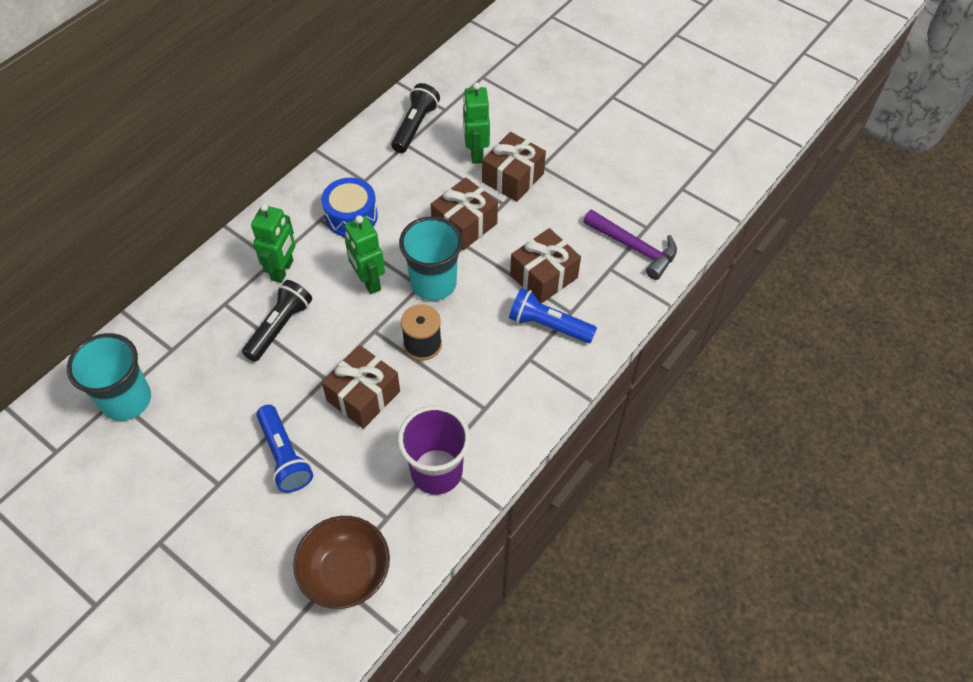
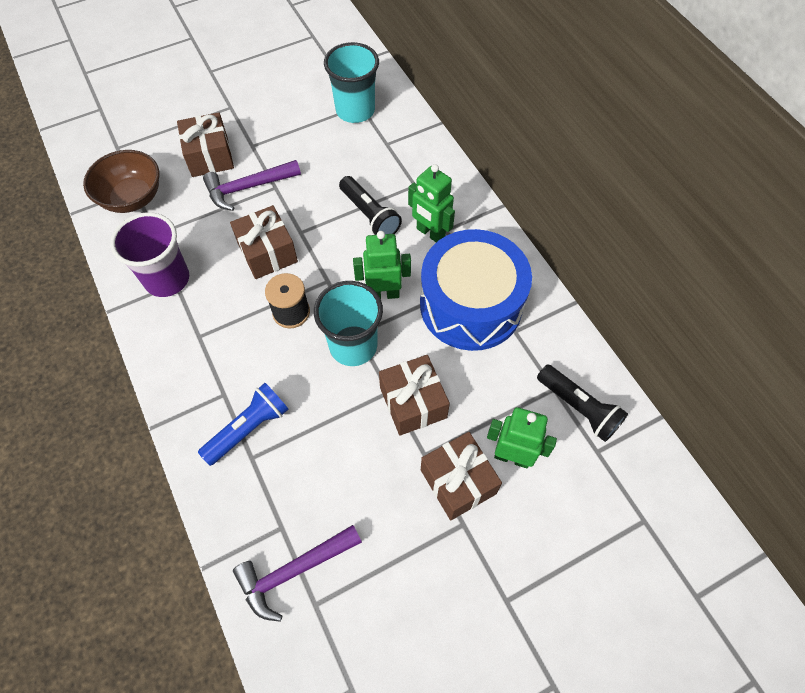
camera: 115 degrees right, 5 degrees up
(284, 456) = (248, 187): blue flashlight -> purple hammer
(351, 216) = (471, 305): blue drum -> blue drum, size x1.85
(544, 276) = (308, 452): brown gift -> brown gift (209, 156)

